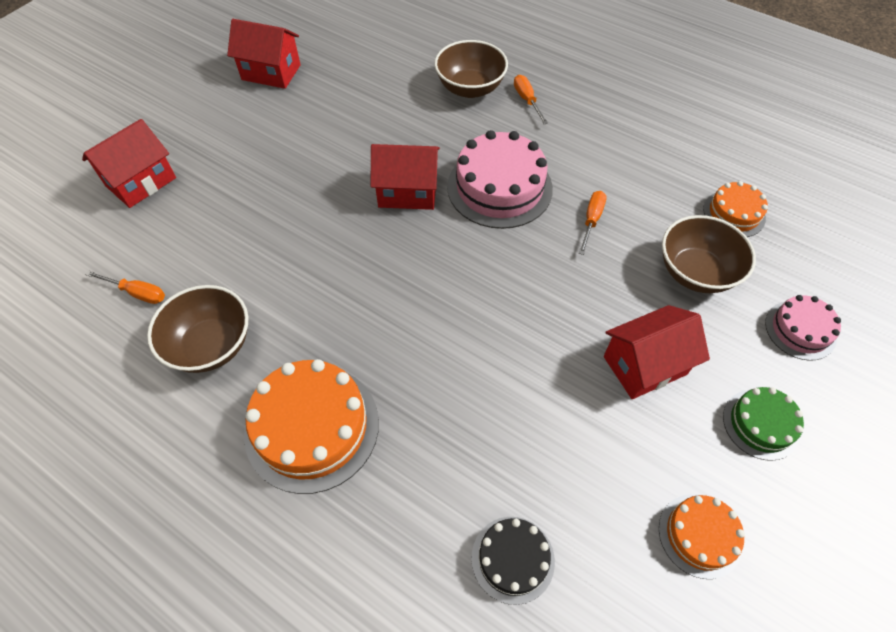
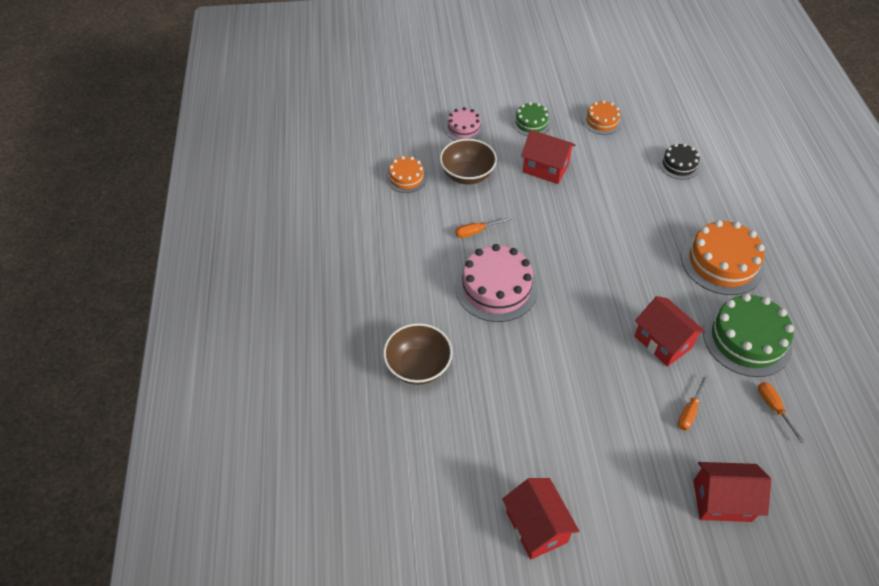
camera: 130 degrees left, 5 degrees down
(211, 345) = (747, 339): brown bowl -> green cake
(407, 192) = (550, 331): red house -> red house (662, 342)
(527, 100) = (399, 324): orange screwdriver -> orange screwdriver (689, 411)

